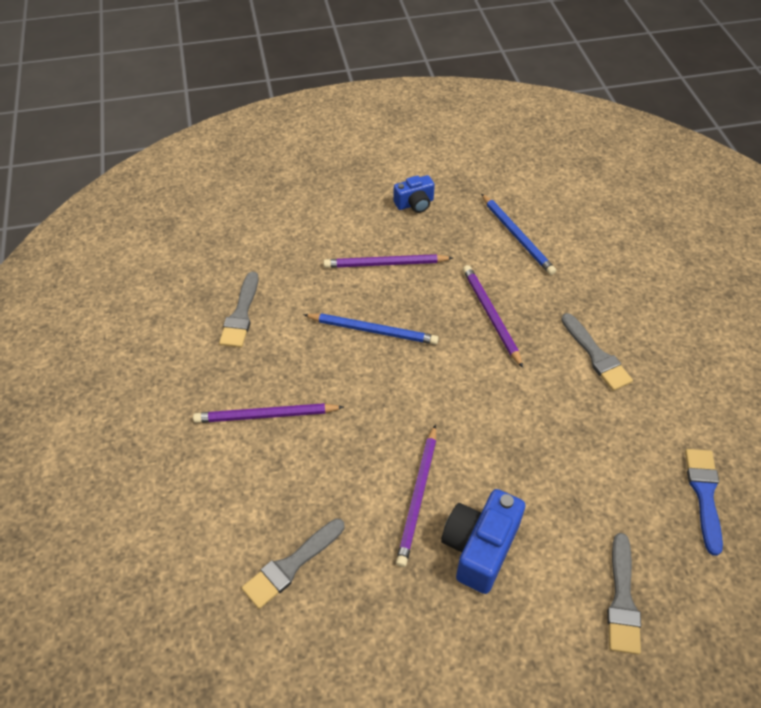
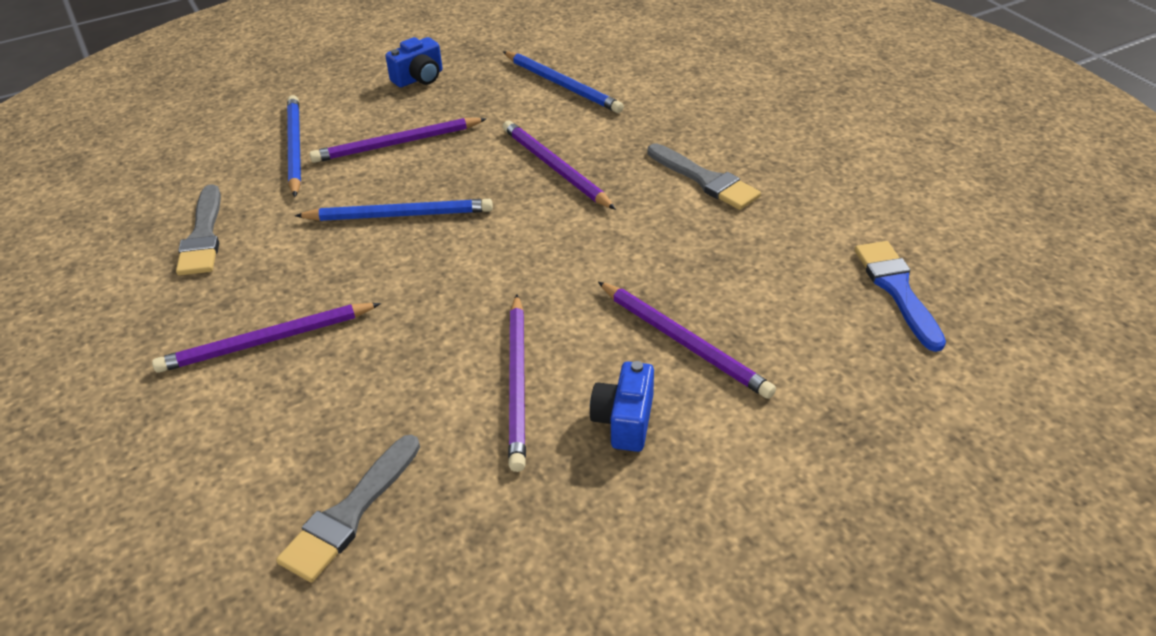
camera: 15 degrees left, 10 degrees down
(315, 249) = (294, 147): none -> blue pencil
(479, 548) = (624, 421): blue camera -> blue camera, size x0.61
(538, 495) = (684, 342): none -> purple pencil
(622, 599) = (840, 430): grey brush -> none

